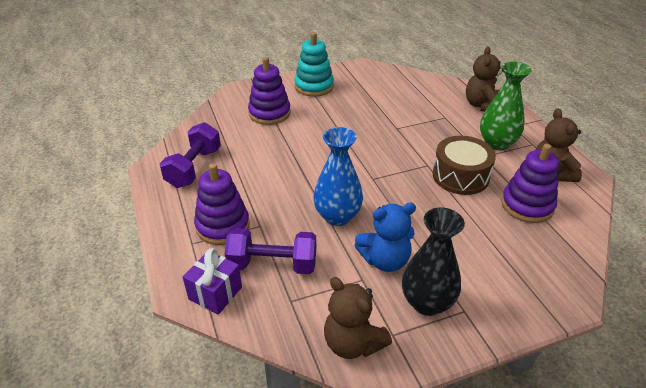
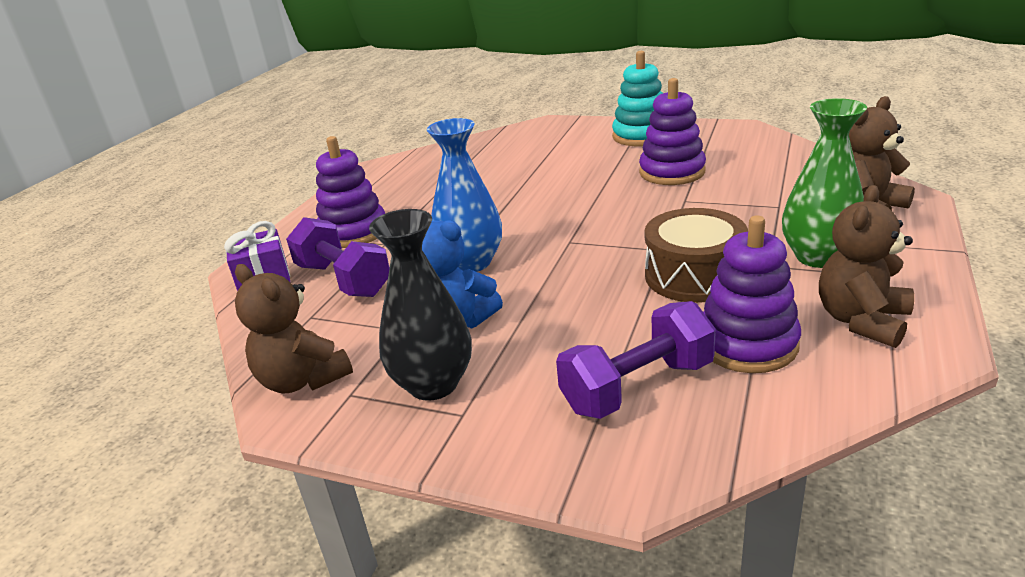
camera: 45 degrees right, 10 degrees down
(194, 168) = (404, 178): purple dumbbell -> purple dumbbell (637, 387)
(269, 113) = (549, 150): purple stacking toy -> purple stacking toy (672, 172)
(353, 343) = (302, 380): brown teddy bear -> brown teddy bear turned 45 degrees counterclockwise

